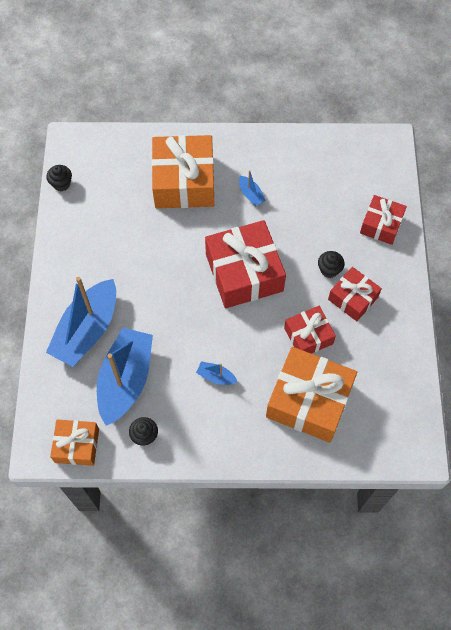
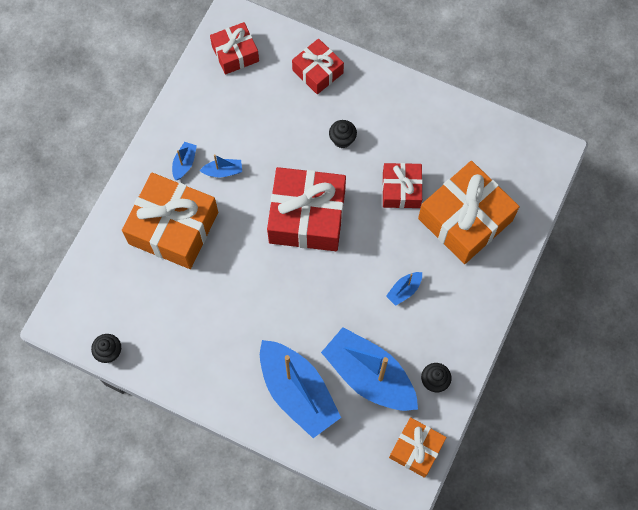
camera: 65 degrees left, 5 degrees up
(243, 165) = (184, 163): none -> blue boat
(353, 298) = (382, 133): red gift -> red gift (235, 53)

